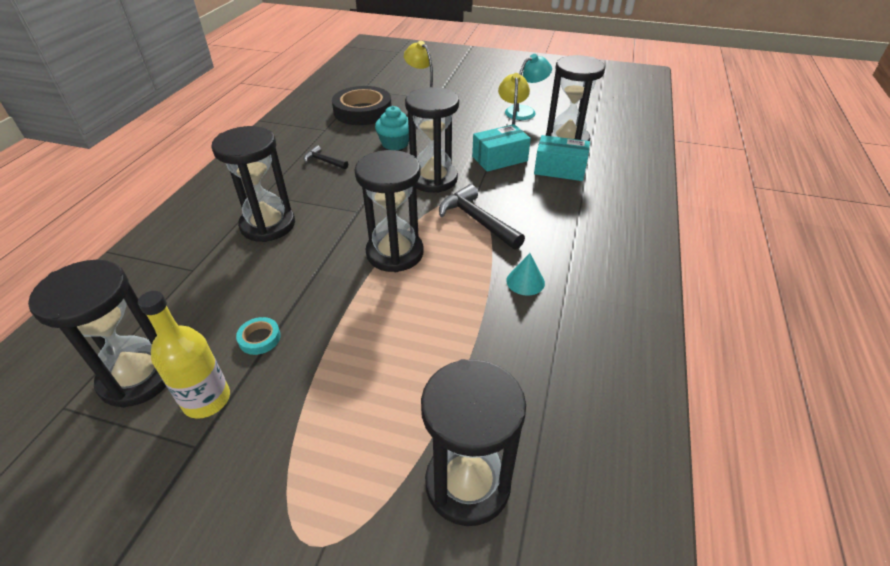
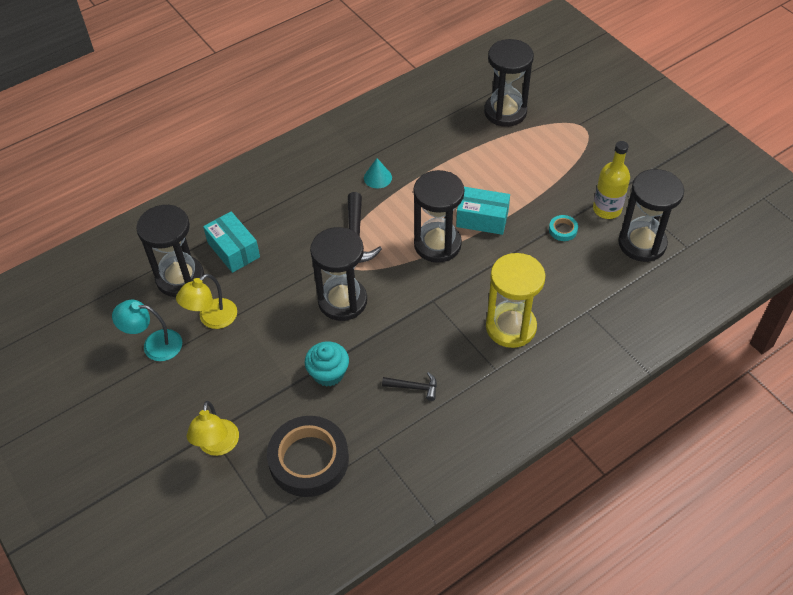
camera: 140 degrees left, 10 degrees up
(268, 225) = (511, 327): black hourglass -> yellow hourglass
(324, 161) = (414, 387): black hammer -> black hammer turned 60 degrees counterclockwise
(499, 159) = (263, 292): turquoise box -> turquoise box (482, 219)

